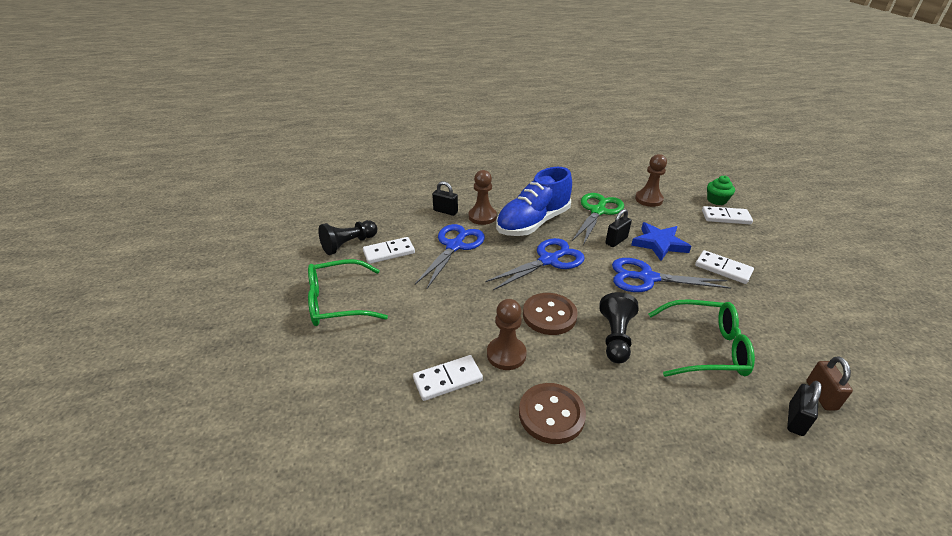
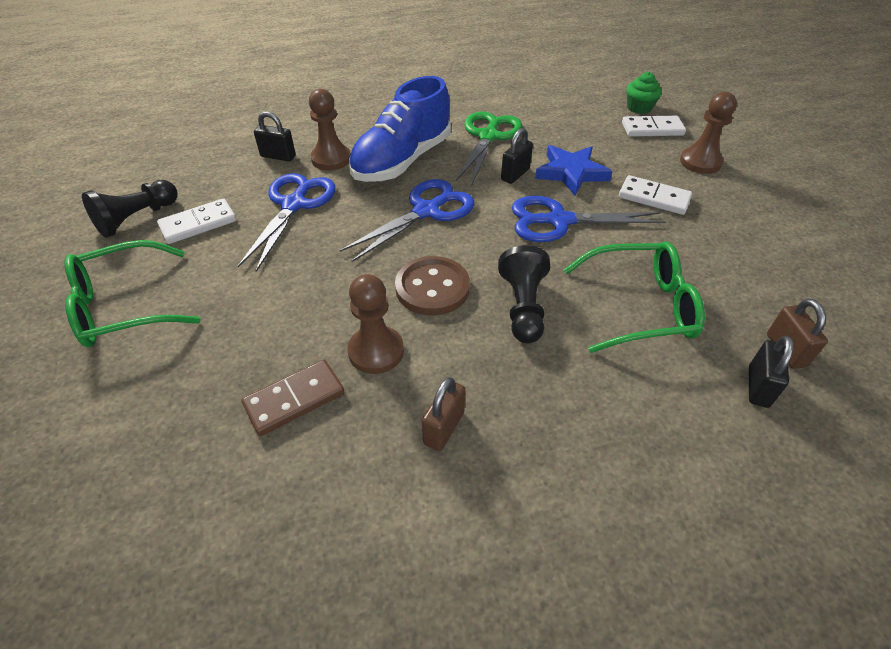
camera: 10 degrees left, 10 degrees up
(447, 379) = (294, 399): white domino -> brown domino
(551, 414) = (444, 428): brown button -> brown padlock
(648, 199) = (553, 114): brown pawn -> brown pawn (700, 162)

